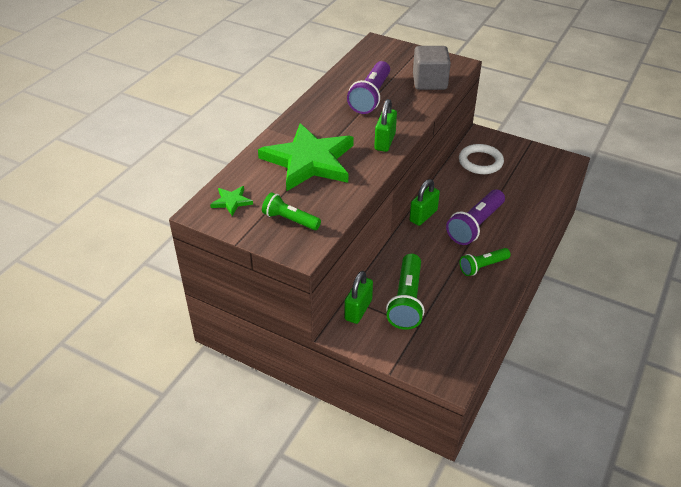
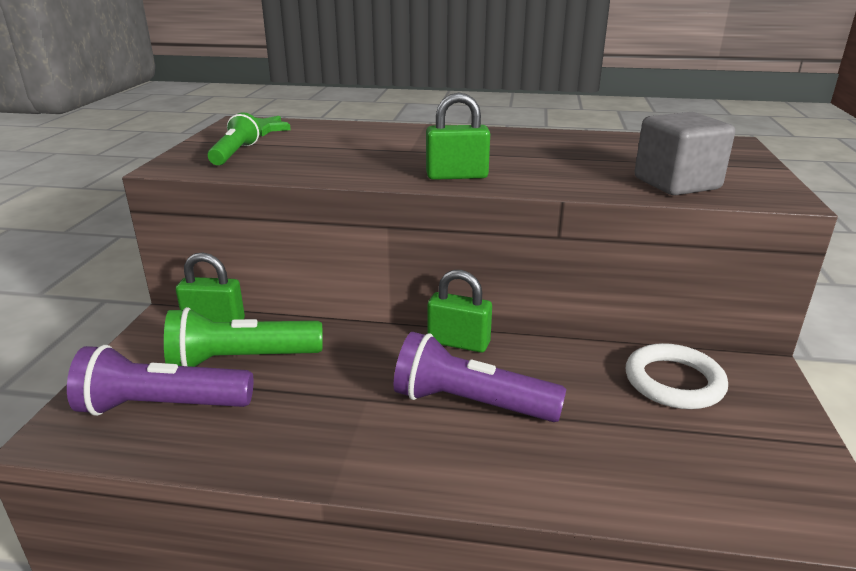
camera: 70 degrees right, 15 degrees down
(309, 161) = (370, 146): green star -> none
(370, 97) = (568, 156): purple flashlight -> purple flashlight (162, 406)
(482, 266) = (355, 429): green flashlight -> none

